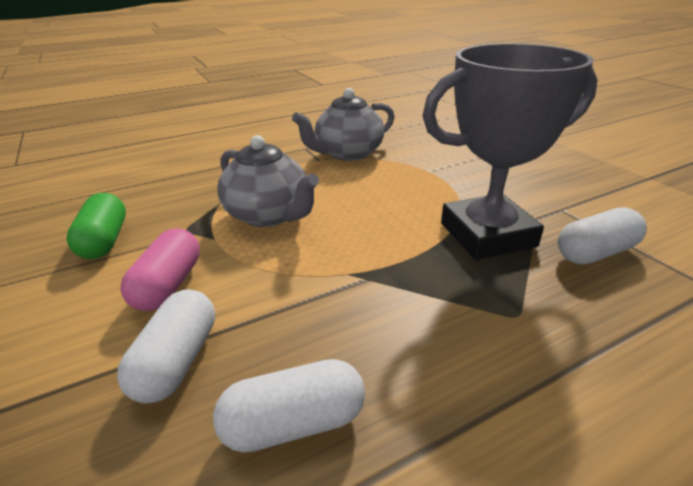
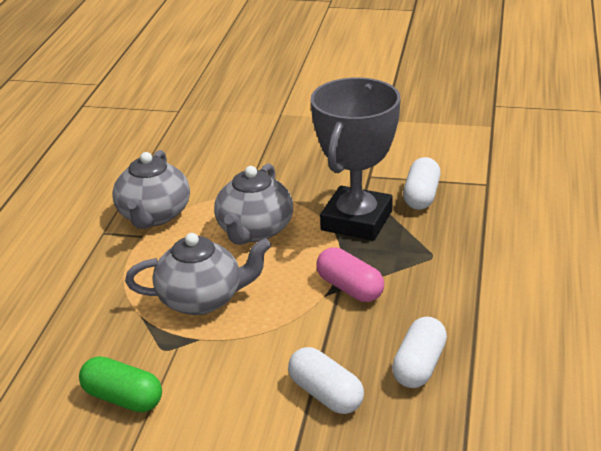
camera: 50 degrees left, 0 degrees up
(169, 285) = (237, 378): pink capsule -> pink capsule (350, 288)
(390, 195) = (254, 231): none -> grey teapot

